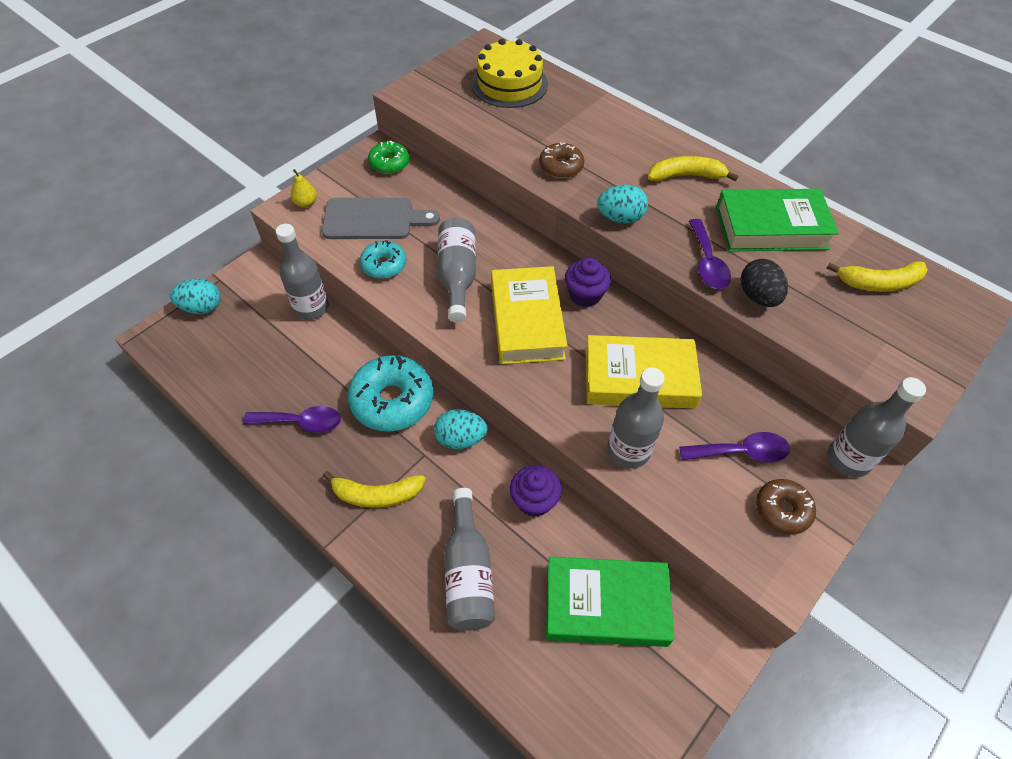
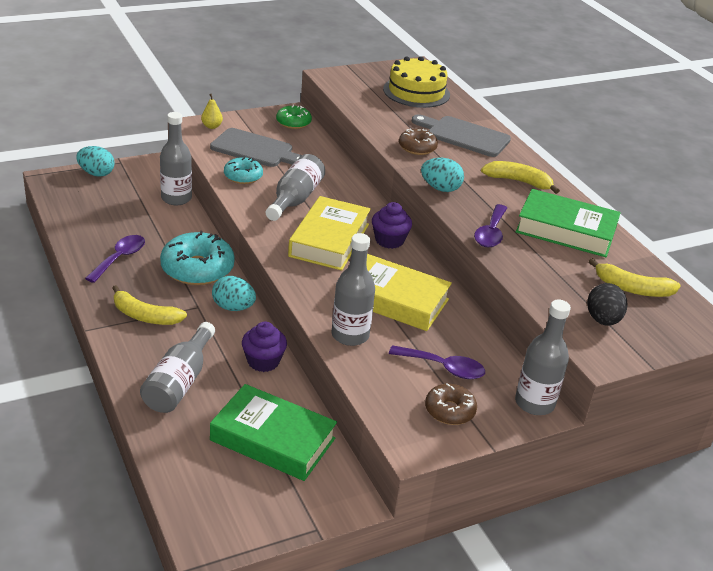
camera: 20 degrees right, 20 degrees down
(301, 422) = (120, 258): purple spoon -> purple spoon turned 90 degrees counterclockwise
(595, 130) = (464, 136): none -> grey cutting board
(758, 296) = (517, 263): black egg -> black egg (602, 320)

